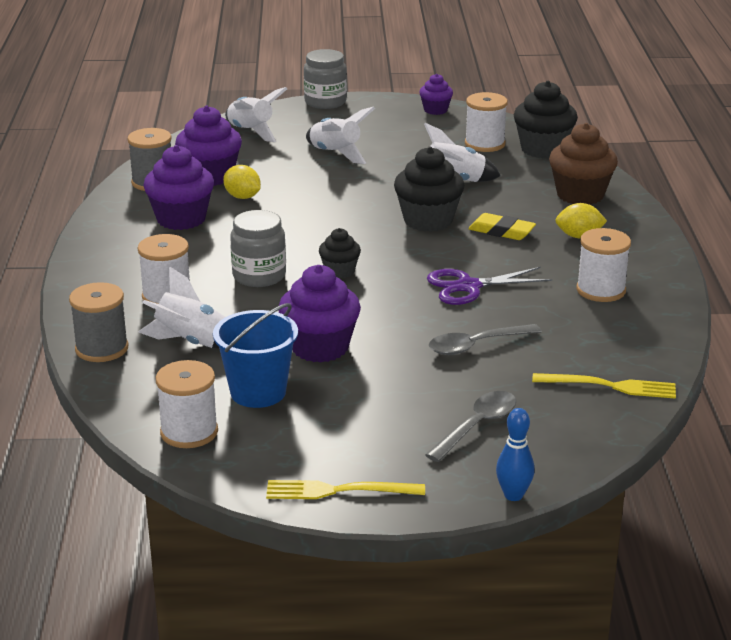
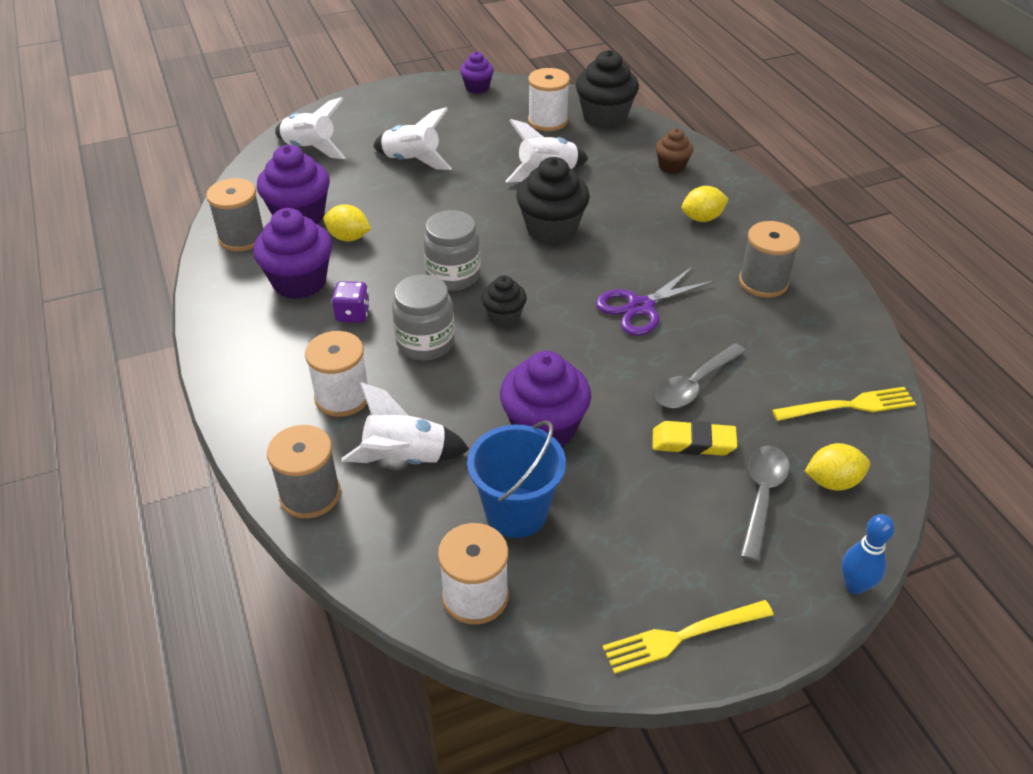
camera: 20 degrees left, 15 degrees up
(211, 247) = (353, 314): none -> purple dice
(325, 102) = (364, 96): grey jar -> grey jar (453, 275)
(501, 231) = (628, 228): yellow eraser -> yellow eraser (693, 443)
(550, 430) = (832, 481): none -> yellow lemon
(580, 195) = (671, 166): brown cupcake -> brown cupcake, size x0.56
(601, 290) = (763, 282): white spool -> grey spool

